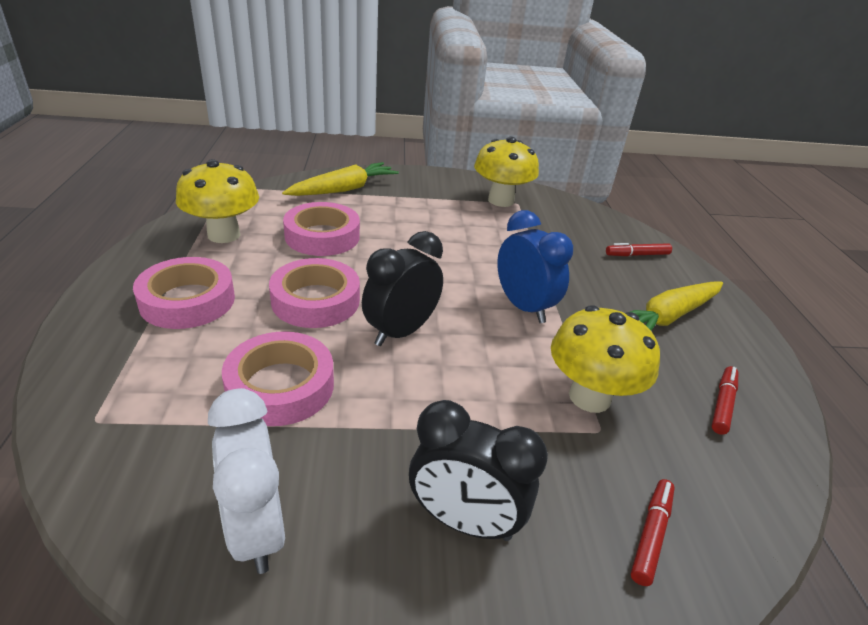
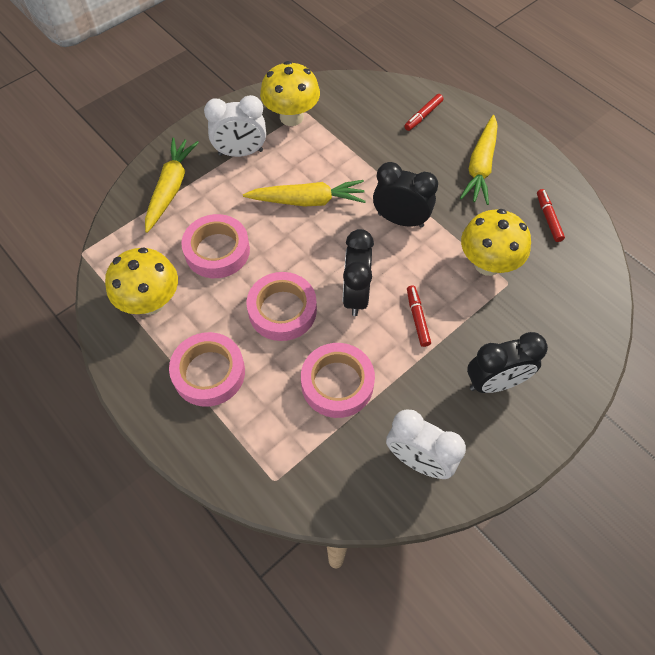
camera: 35 degrees left, 25 degrees up
(428, 198) = (240, 153): none -> white clock
(446, 249) = (308, 200): none -> yellow carrot
(523, 307) = (400, 220): blue clock -> black clock
(650, 535) = (569, 326): red marker -> red marker (417, 318)

